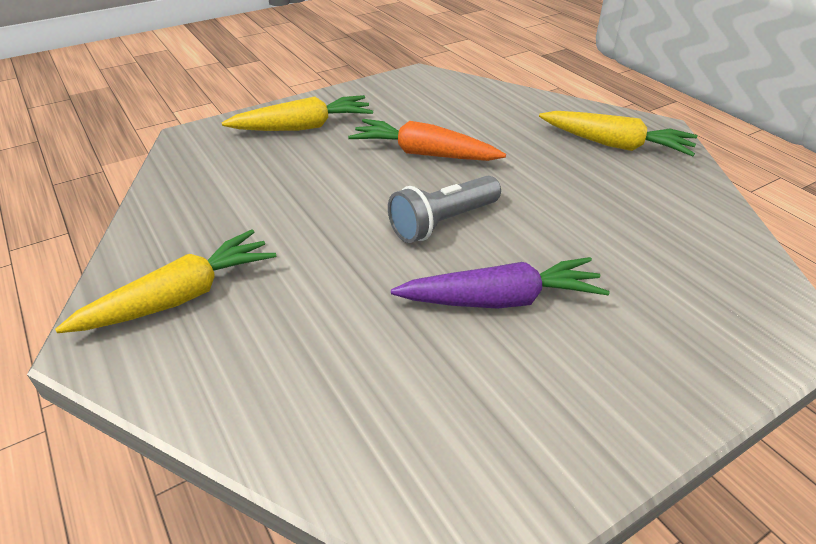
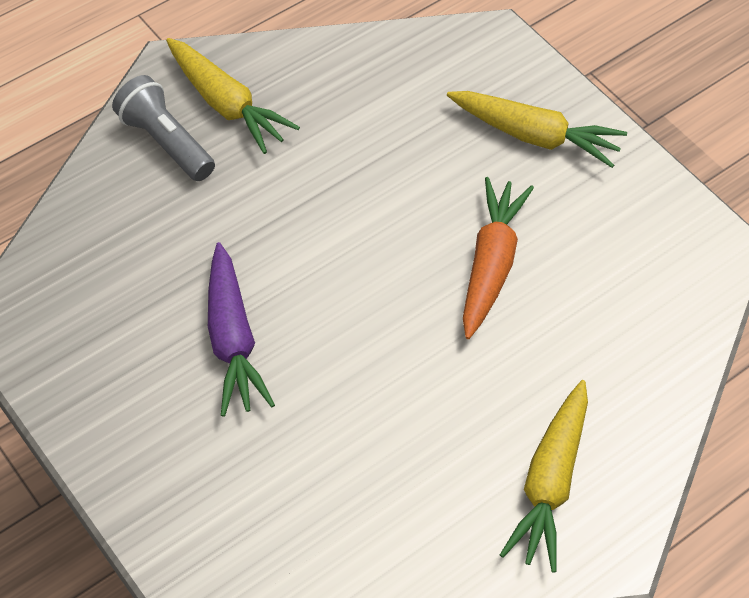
camera: 85 degrees right, 15 degrees up
(303, 127) = (535, 136): yellow carrot -> yellow carrot turned 45 degrees counterclockwise
(443, 222) = (351, 289): grey flashlight -> grey flashlight (166, 142)

